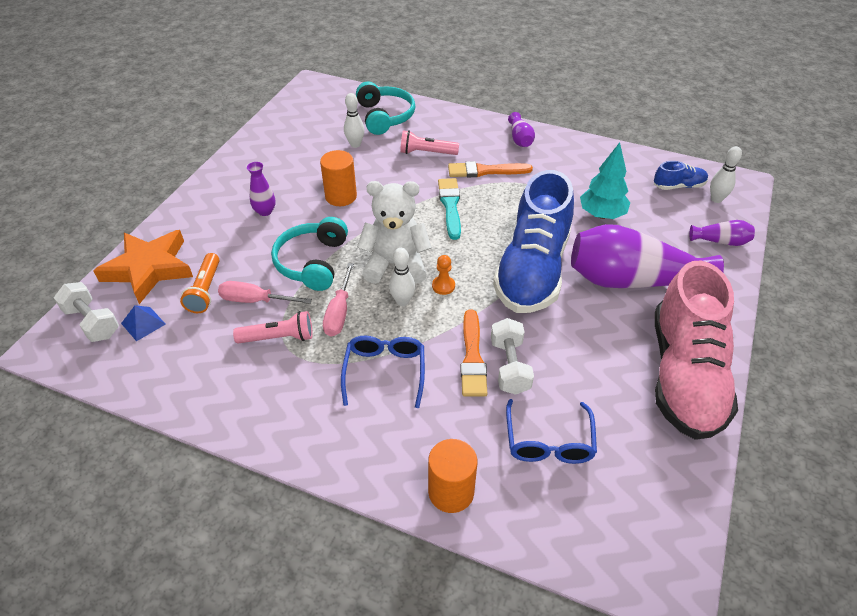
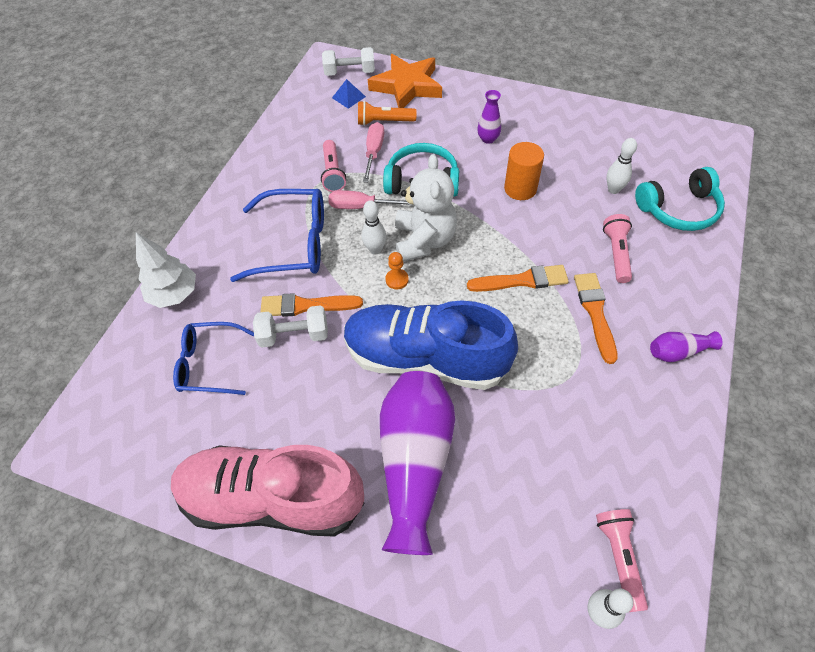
camera: 90 degrees right, 10 degrees up
(92, 322) = (350, 72): white dumbbell -> white dumbbell turned 45 degrees clockwise
(385, 372) = (294, 244): blue glasses -> blue glasses, size x1.51
(450, 206) = (522, 280): turquoise brush -> orange brush
(451, 492) = (174, 294): orange cylinder -> white tree
(601, 214) = (533, 441): turquoise tree -> none
(678, 186) = (619, 557): blue shoe -> pink flashlight
(720, 241) = (500, 596): purple vase -> none

